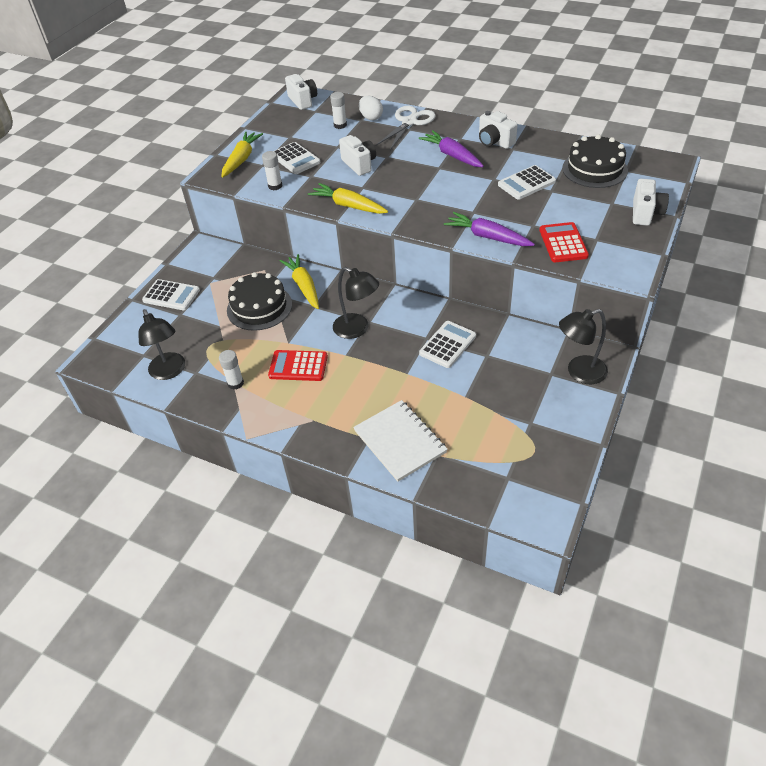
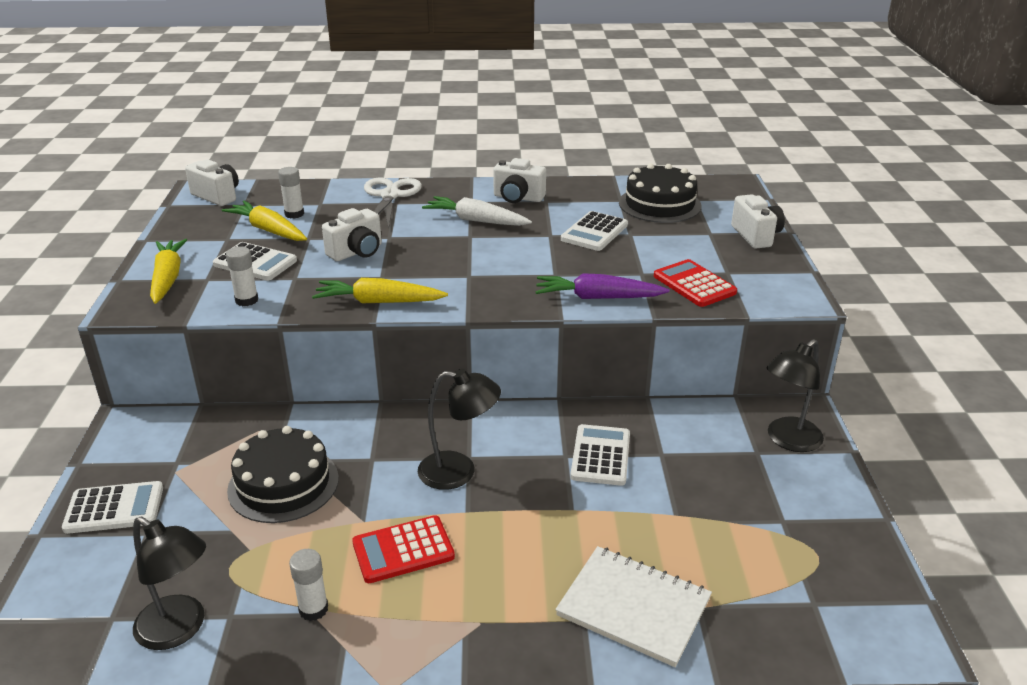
camera: 30 degrees left, 15 degrees down
(304, 286) = (337, 436): yellow carrot -> yellow carrot (268, 230)
(359, 164) = (357, 252): white camera -> white camera turned 105 degrees clockwise
(371, 117) = (332, 199): white egg -> none
(452, 155) = (476, 220): purple carrot -> white carrot

